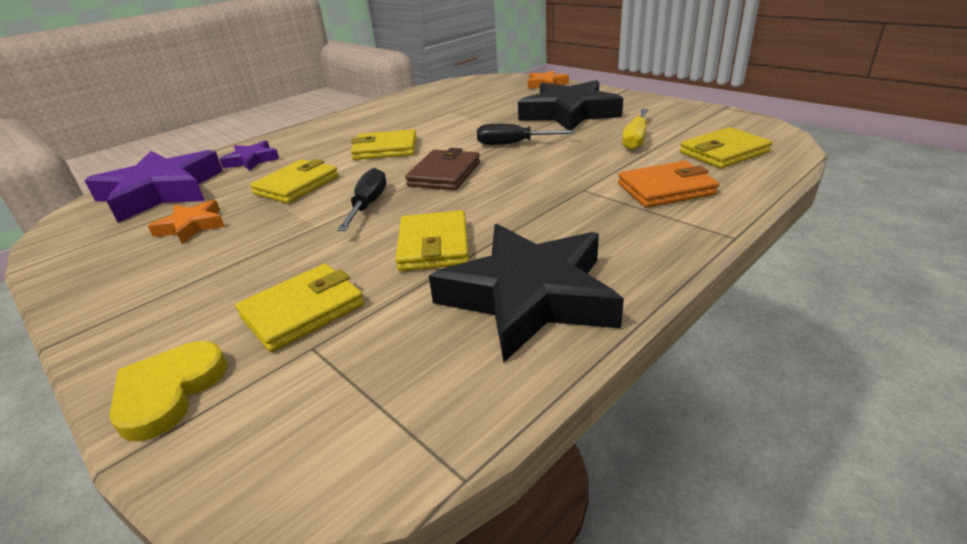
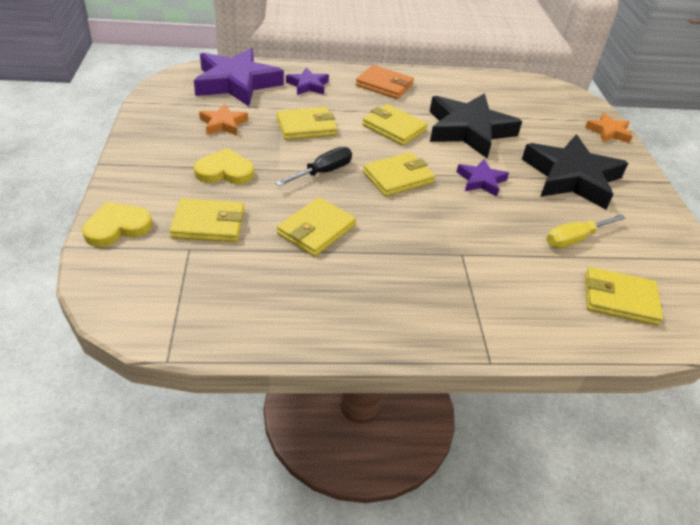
camera: 35 degrees right, 10 degrees up
(253, 259) = (225, 171): none -> yellow heart
(444, 174) = (398, 177): brown wallet -> yellow wallet
(513, 144) = (481, 181): black screwdriver -> purple star
(529, 296) = (314, 301): black star -> black star (469, 130)
(666, 189) = (515, 295): orange wallet -> orange wallet (384, 85)

